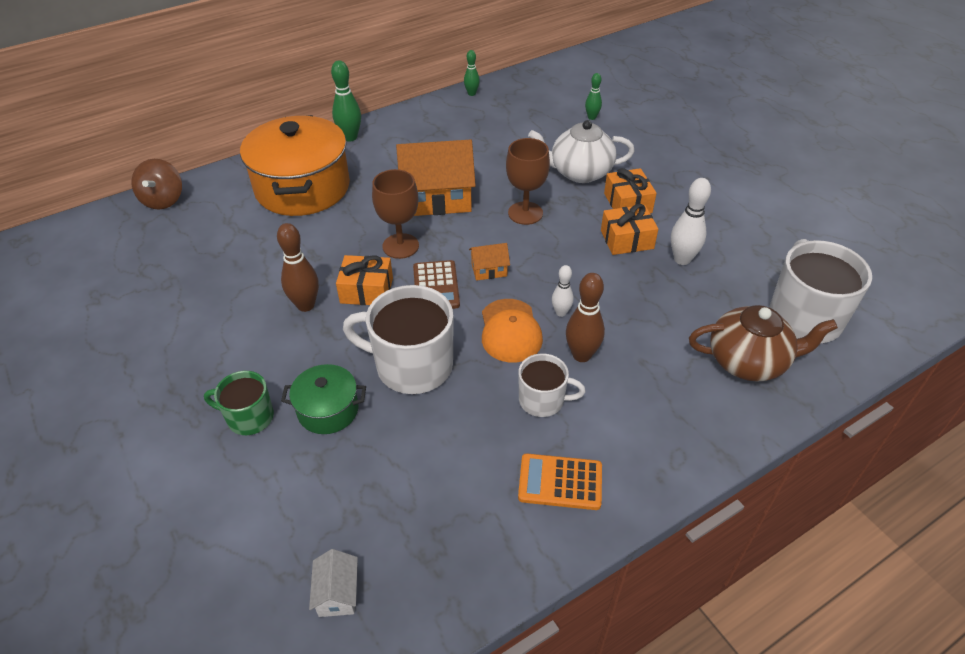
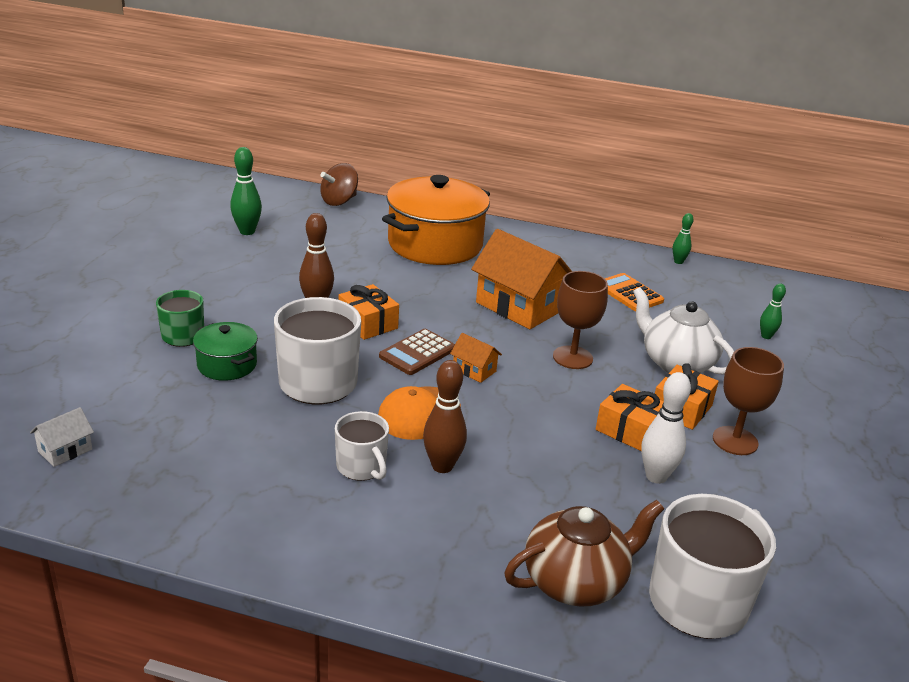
camera: 45 degrees right, 15 degrees down
(350, 137) = (523, 235): green bowling pin -> green bowling pin (247, 231)
(400, 246) = (438, 315): brown goblet -> brown goblet (735, 441)
(560, 482) = (281, 517): orange calculator -> orange calculator (629, 293)
(561, 313) = (478, 432): white bowling pin -> none
(748, 361) = (576, 581): brown teapot -> brown teapot turned 75 degrees counterclockwise

